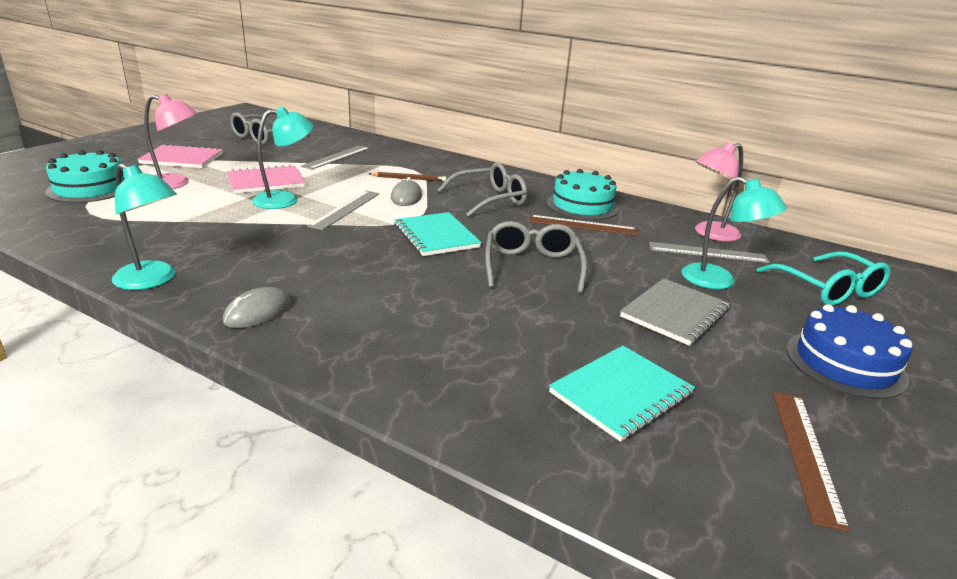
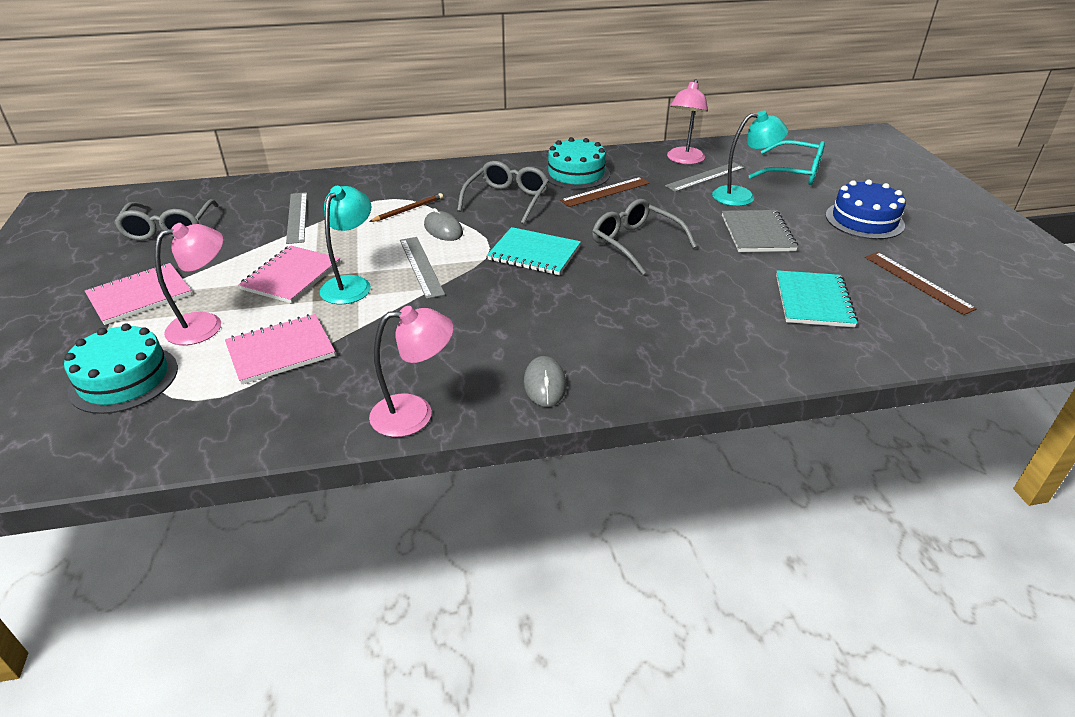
camera: 40 degrees left, 10 degrees up
(152, 280) = (415, 414): turquoise lamp -> pink lamp
(175, 212) = (280, 351): none -> pink notebook

